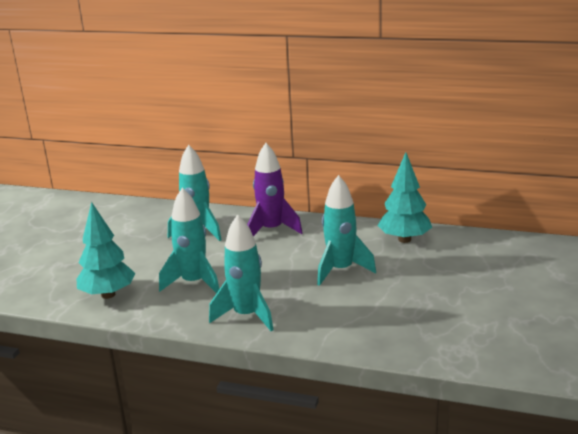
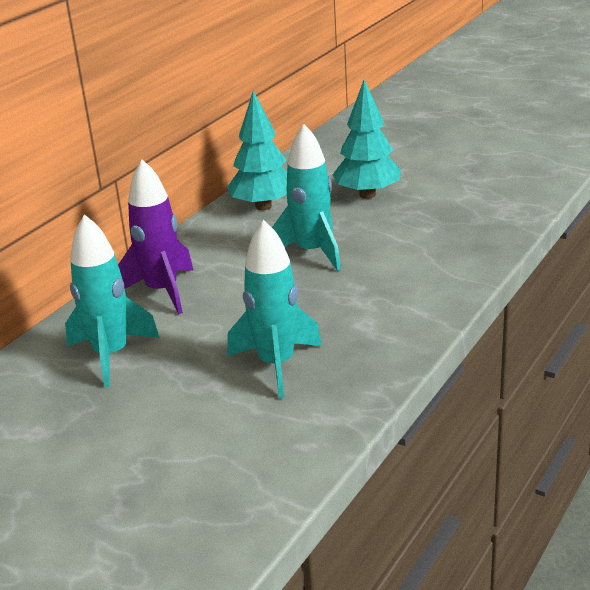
camera: 75 degrees left, 5 degrees up
(108, 294) = (263, 451): turquoise tree -> turquoise tree (367, 195)
(246, 316) = (389, 325): turquoise rocket -> none

